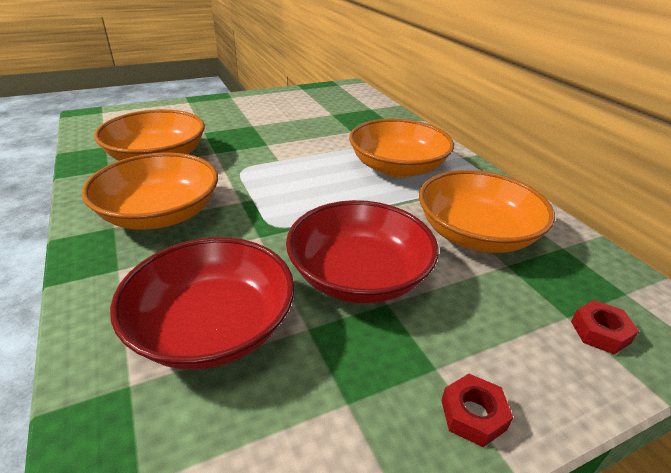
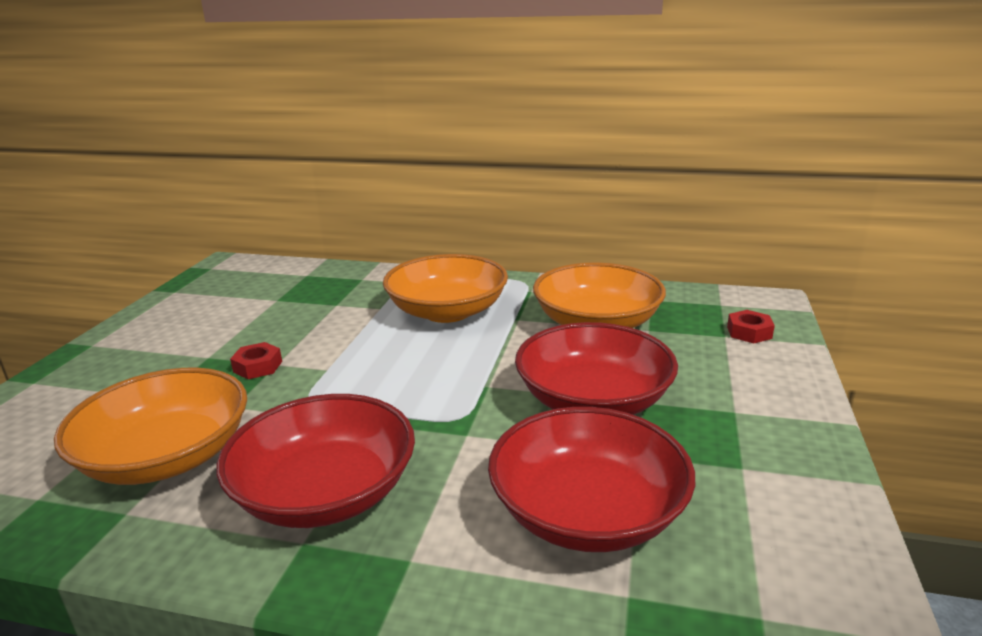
camera: 50 degrees left, 10 degrees down
(160, 214) = (325, 493): orange bowl -> red bowl
(473, 414) = (789, 416): red nut -> red nut (258, 367)

